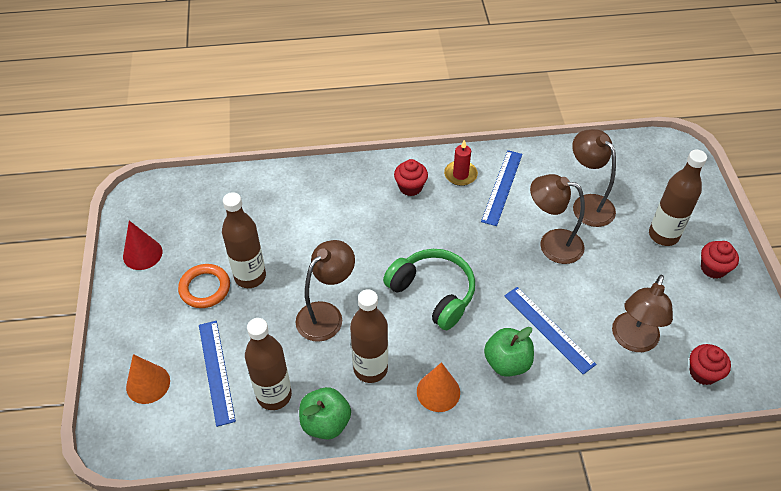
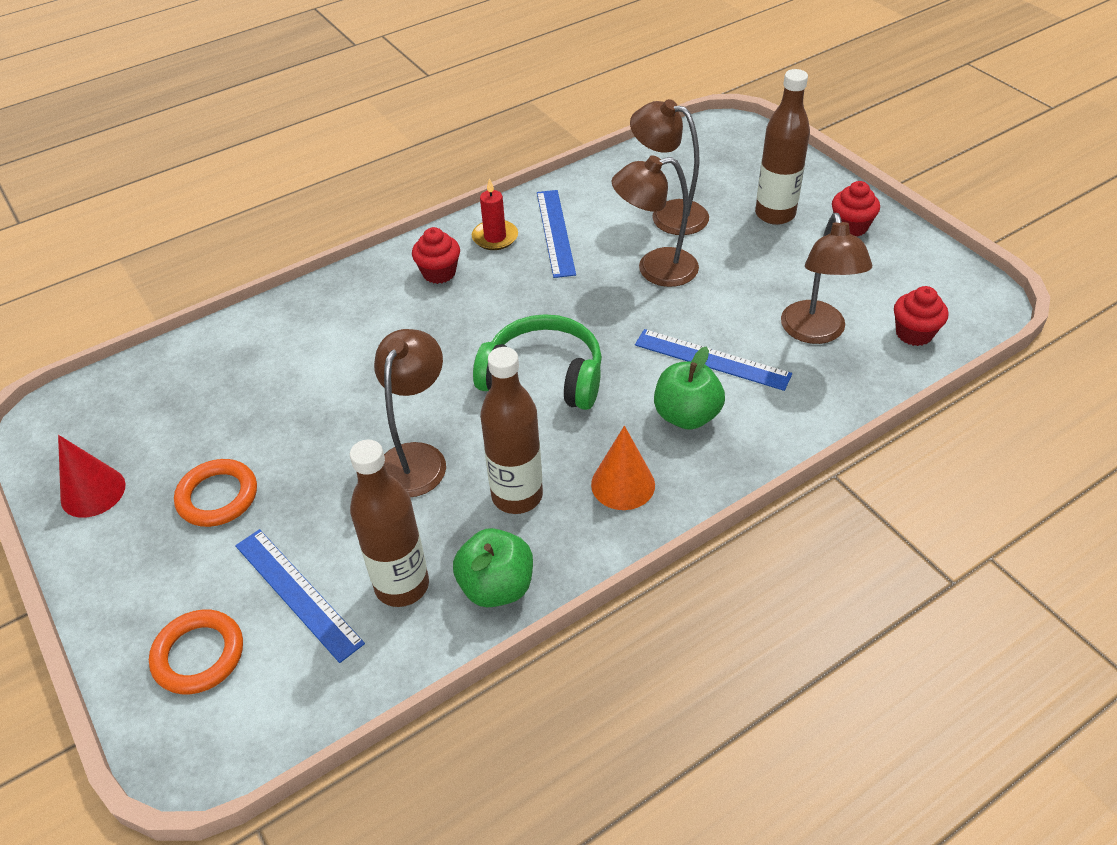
camera: 25 degrees left, 5 degrees down
(148, 384) = (198, 655): orange cone -> orange ring
(250, 276) = (278, 456): brown bottle -> none

